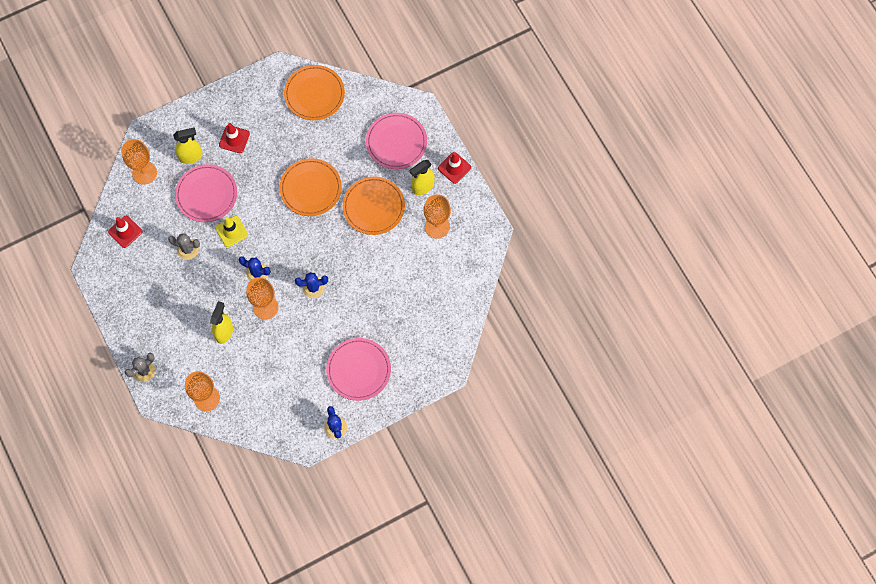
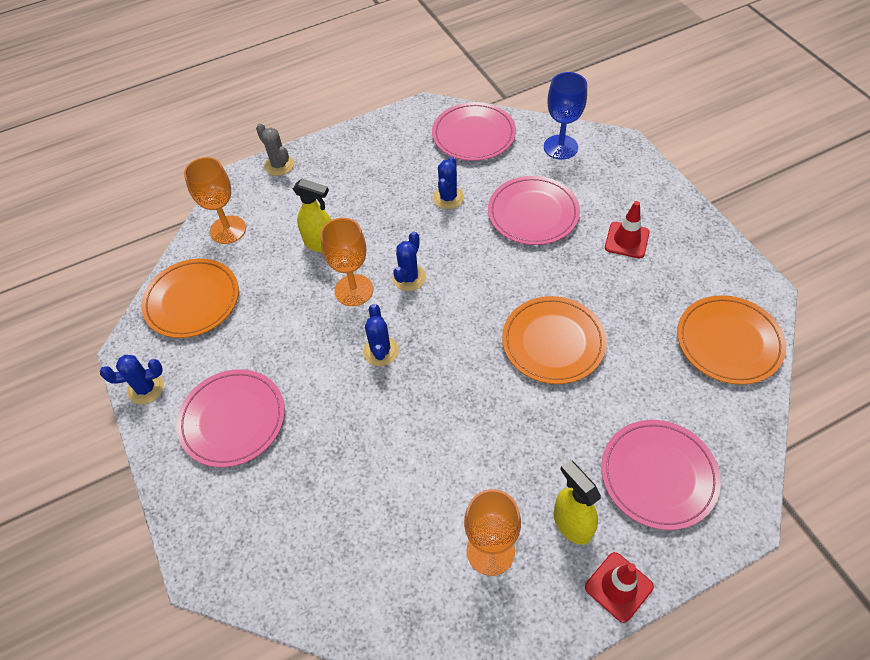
camera: 95 degrees right, 15 degrees down
(125, 231) = (473, 135): red traffic cone -> pink plate
(144, 173) = (560, 147): orange goblet -> blue goblet
(187, 249) = (448, 198): grey cactus -> blue cactus
(191, 156) = (591, 193): yellow spray bottle -> none
(231, 231) = (476, 244): yellow traffic cone -> none
(373, 207) = (525, 438): orange plate -> orange plate (192, 300)

